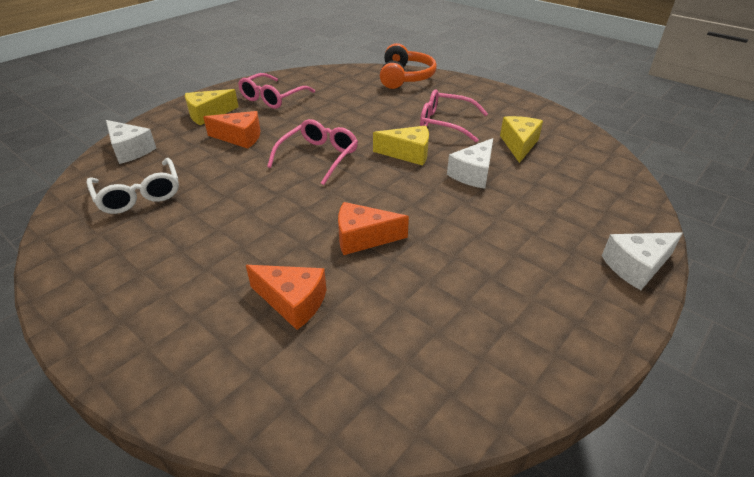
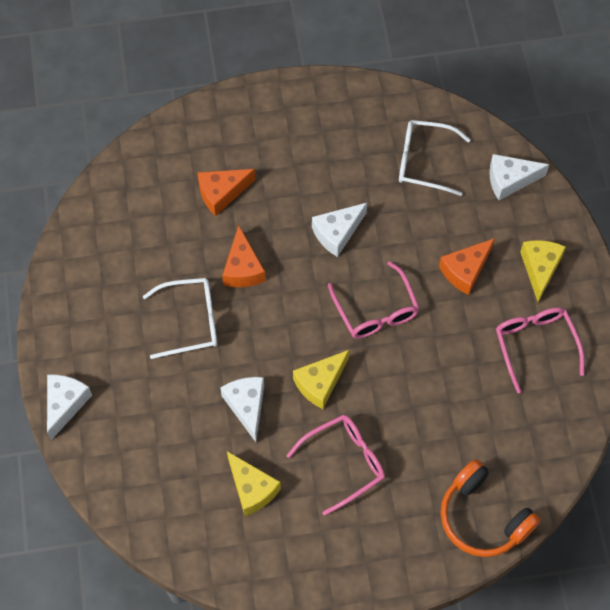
camera: 130 degrees right, 25 degrees up
(265, 205) = (337, 233): none -> white cheese
(363, 238) = (243, 268): orange cheese -> orange cheese turned 135 degrees clockwise
(453, 239) = (191, 321): none -> white glasses

